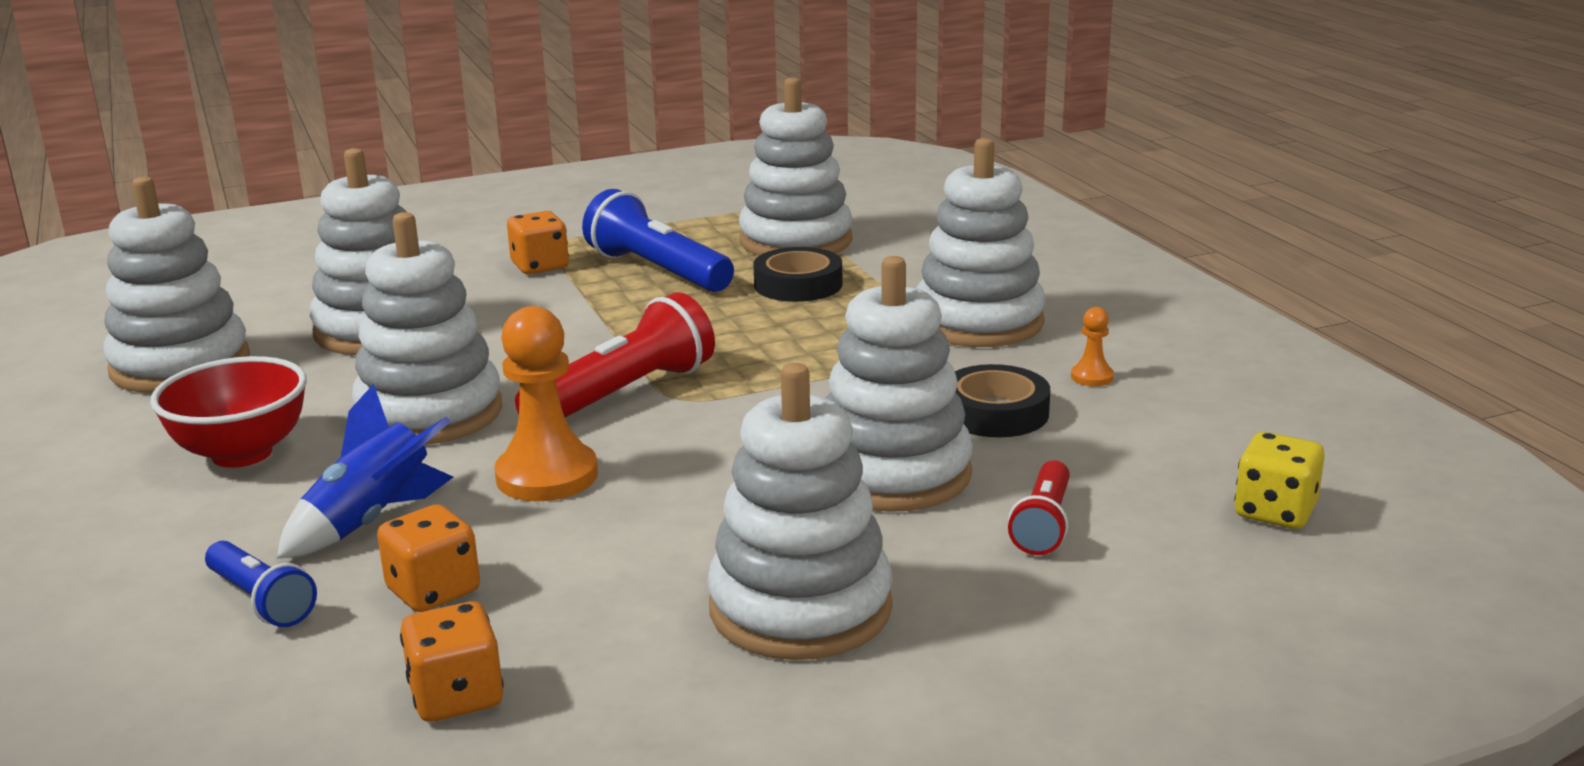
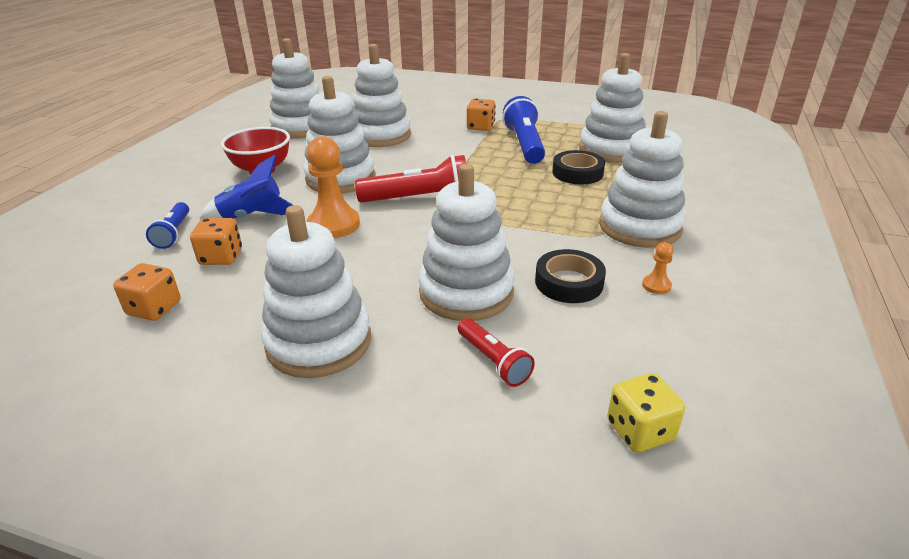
camera: 40 degrees right, 10 degrees up
(1043, 524) = (493, 361): red flashlight -> red flashlight turned 90 degrees counterclockwise

